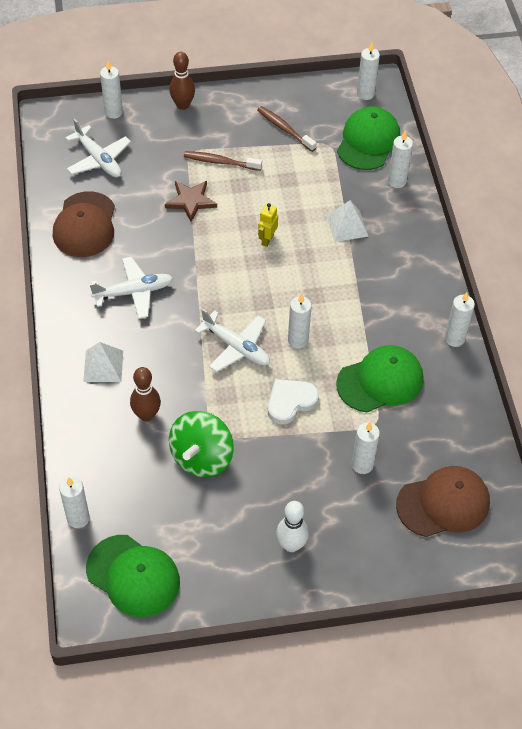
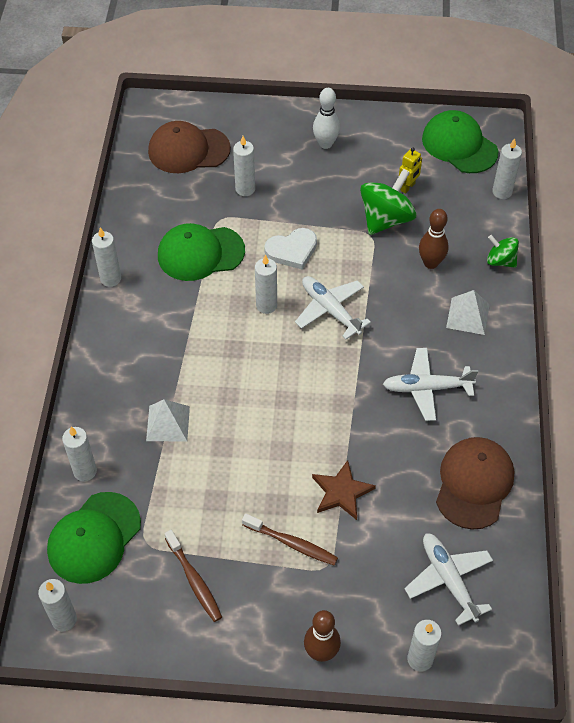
camera: 165 degrees left, 0 degrees up
(75, 431) = (500, 261): none -> green spinning top
(267, 239) = (264, 423): yellow robot -> yellow robot (408, 187)

